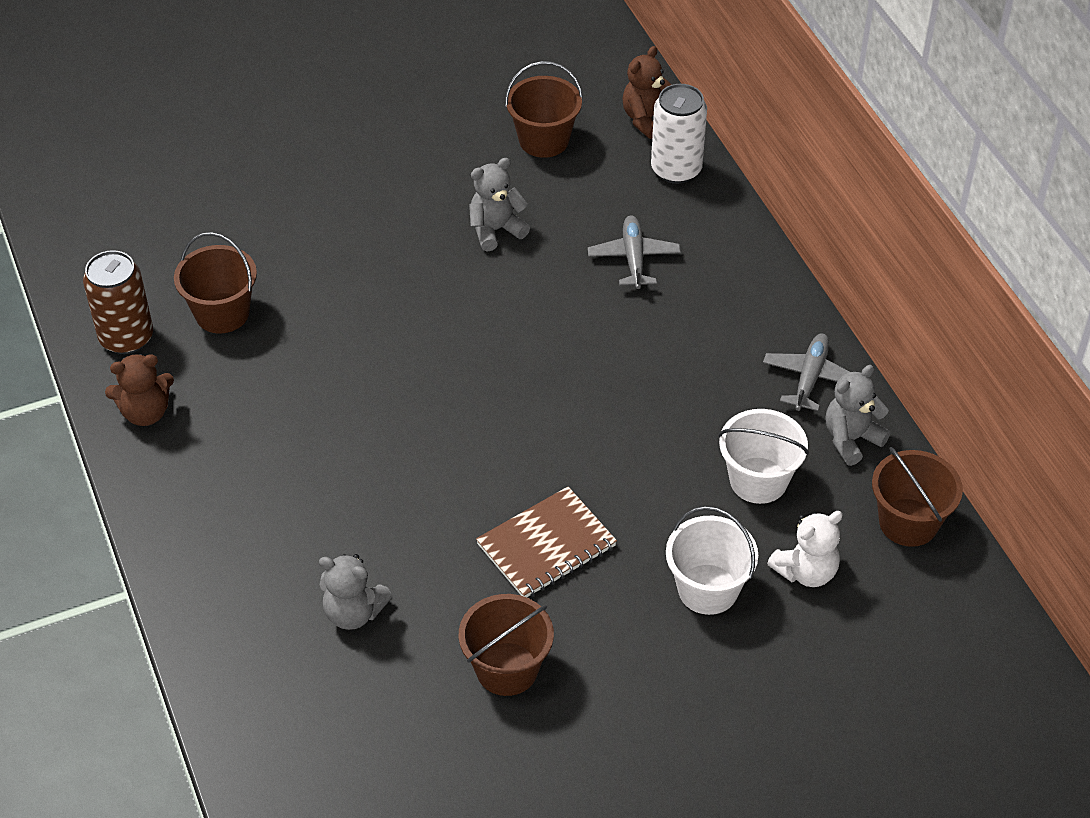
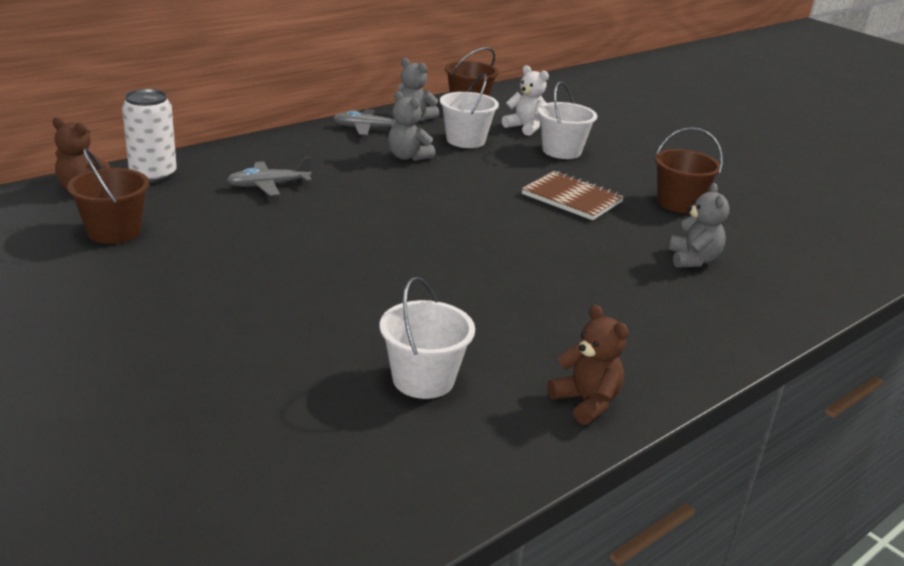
camera: 110 degrees left, 20 degrees down
(126, 337) = (493, 441): brown can -> none
(222, 313) = (423, 379): brown bucket -> white bucket
(496, 230) = (249, 243): grey teddy bear -> grey teddy bear (408, 157)

